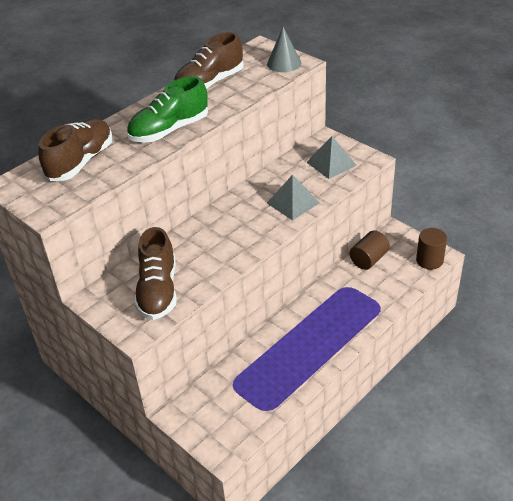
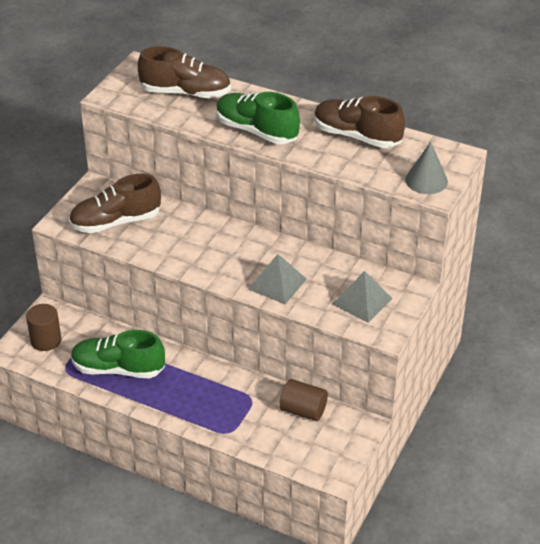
camera: 70 degrees right, 0 degrees up
(281, 369) = (118, 369): none -> green shoe
(429, 260) = (322, 466): brown cylinder -> brown cylinder (46, 340)

